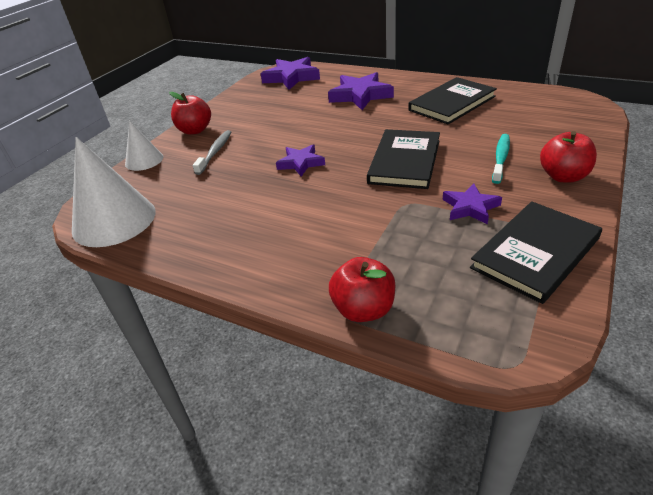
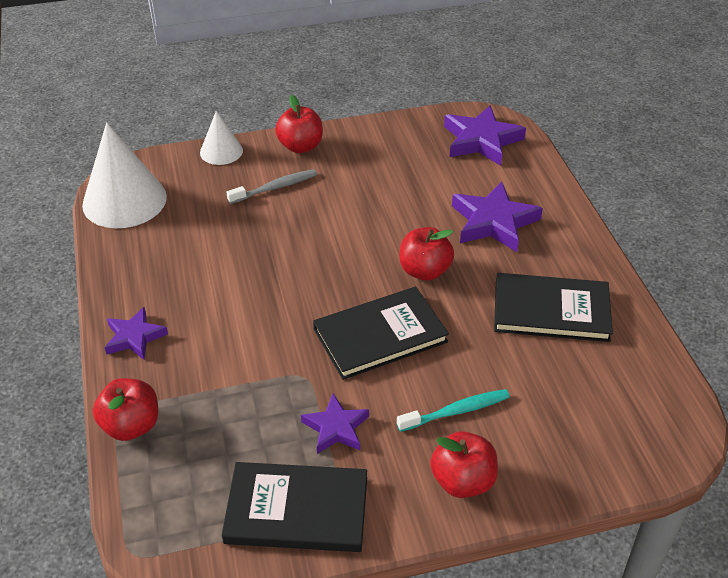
camera: 45 degrees right, 5 degrees up
(301, 163) = (309, 260): purple star -> purple star (134, 337)
(369, 128) = (424, 271): none -> red apple

